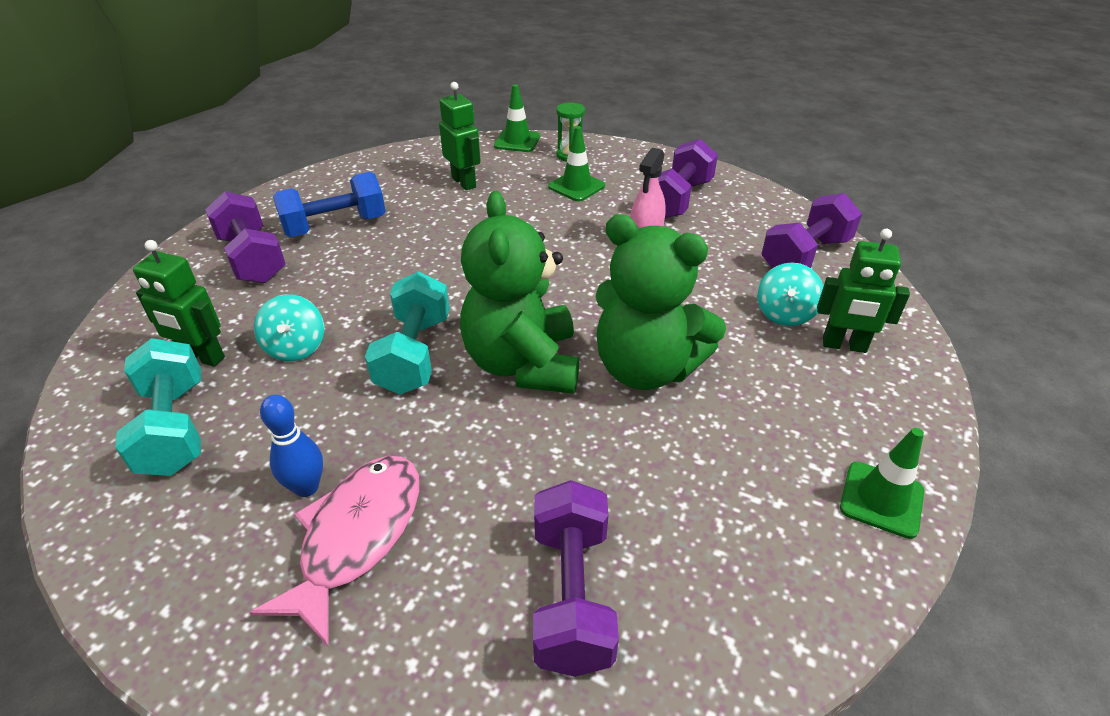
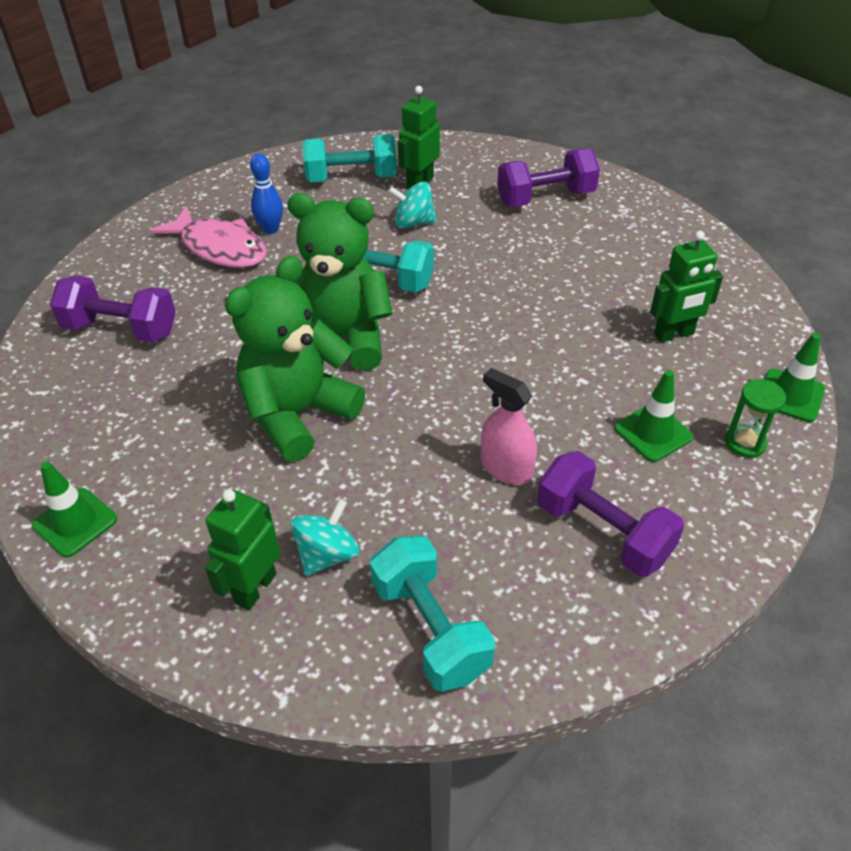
camera: 105 degrees right, 5 degrees up
(335, 226) = (592, 241): blue dumbbell -> none
(784, 314) = (327, 554): turquoise spinning top -> turquoise spinning top turned 90 degrees clockwise
(805, 256) = (430, 628): purple dumbbell -> turquoise dumbbell

